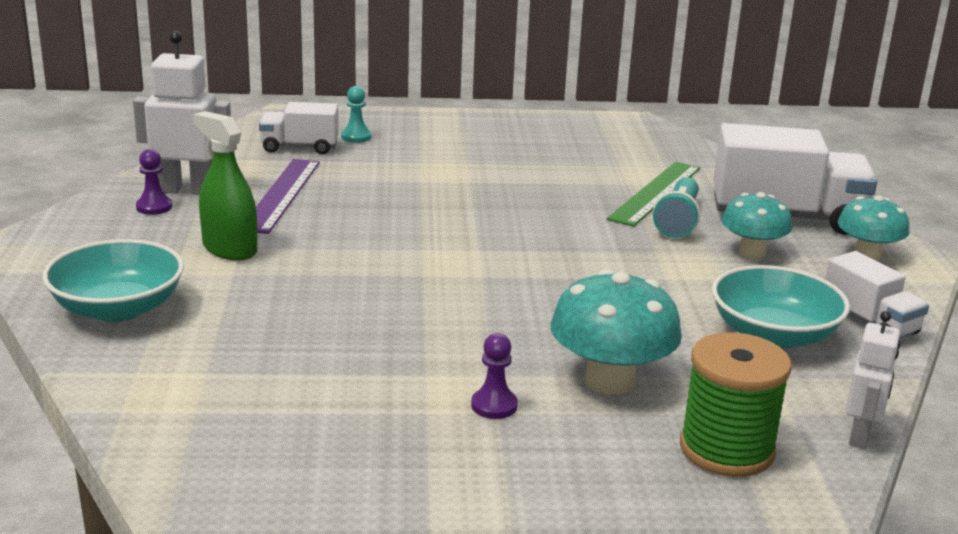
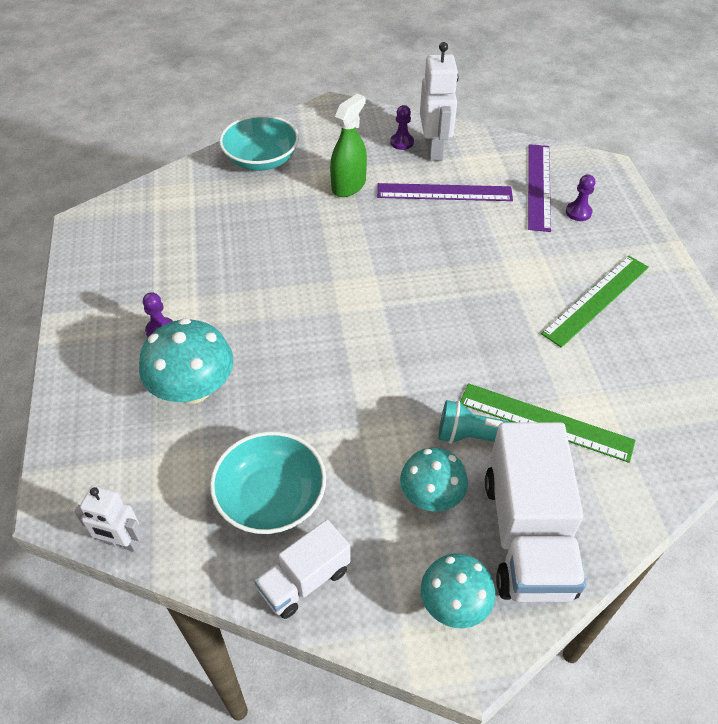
camera: 85 degrees right, 25 degrees up
(299, 147) = (538, 186): white truck -> purple ruler
(356, 137) = (578, 212): turquoise pawn -> purple pawn
(495, 150) = (596, 300): none -> green ruler
(726, 450) = (107, 454): green spool -> none

